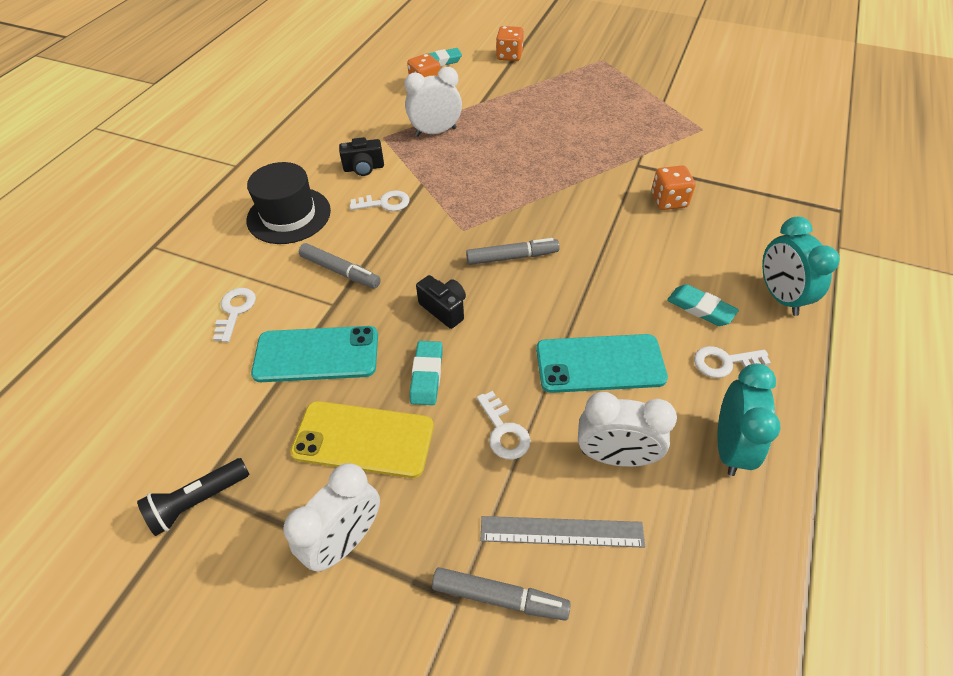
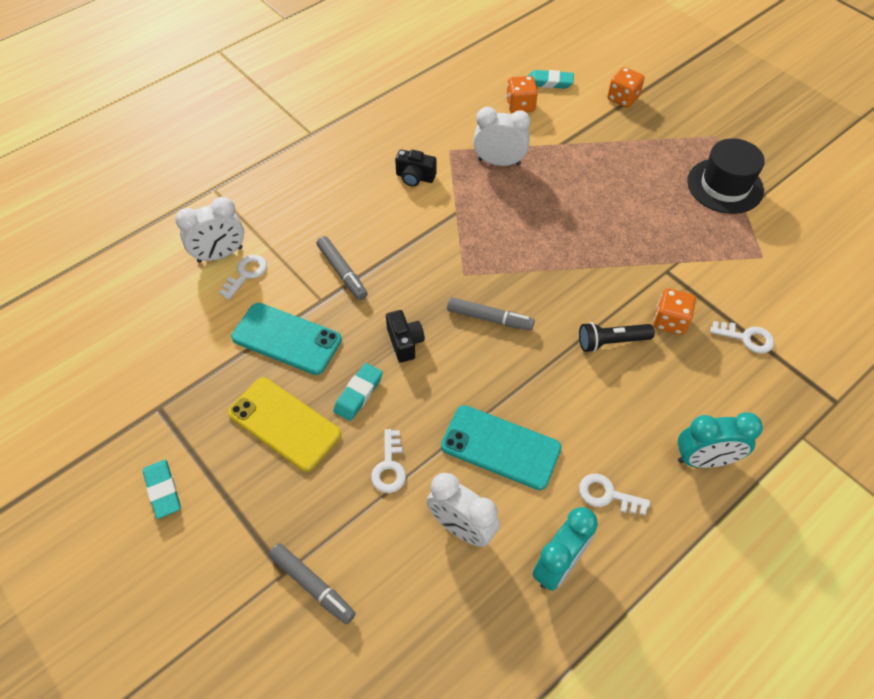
camera: 25 degrees right, 5 degrees up
(198, 501) = (152, 417): black flashlight -> black flashlight (611, 342)
(289, 215) = (329, 201): black hat -> black hat (725, 186)
(346, 540) = (233, 493): white clock -> white clock (220, 255)
(384, 203) = (413, 220): white key -> white key (746, 338)
(561, 531) = (384, 563): grey ruler -> none
(700, 308) = (622, 438): turquoise eraser -> turquoise eraser (163, 490)
(780, 296) = (704, 459): turquoise clock -> turquoise clock turned 105 degrees counterclockwise

